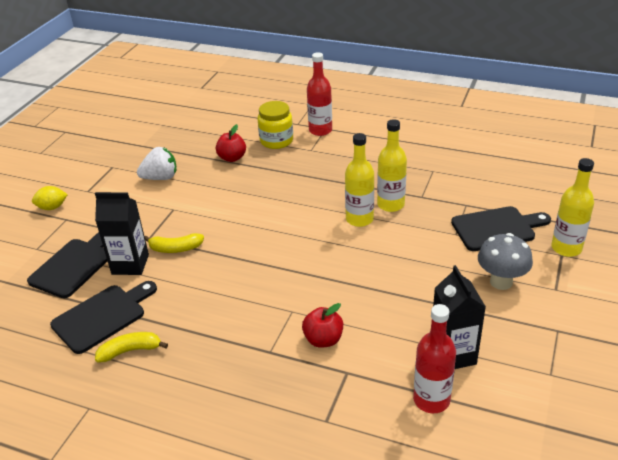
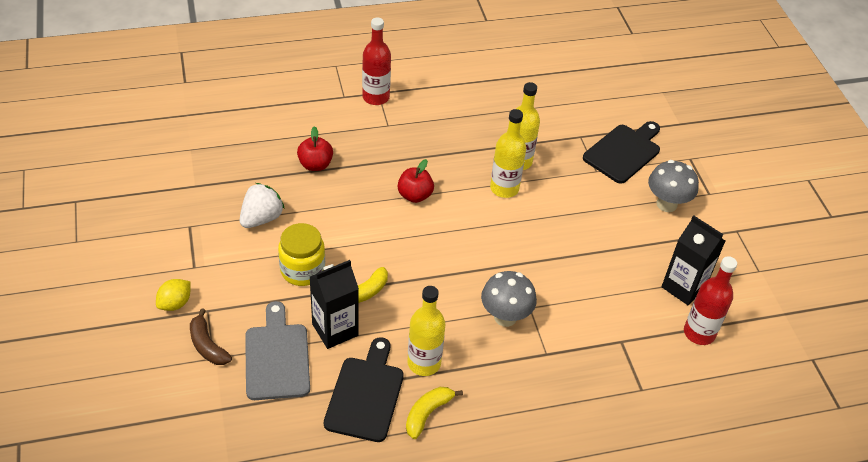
camera: 40 degrees left, 10 degrees up
(41, 240) = (207, 345): none -> brown banana
(74, 265) = (277, 357): black cutting board -> grey cutting board
(264, 309) = (505, 317): none -> grey mushroom
(276, 141) = (342, 126): yellow jar -> yellow jar (302, 270)
(323, 339) = (578, 321): red apple -> red apple (415, 195)
(566, 248) = (689, 150): yellow bottle -> yellow bottle (424, 363)

